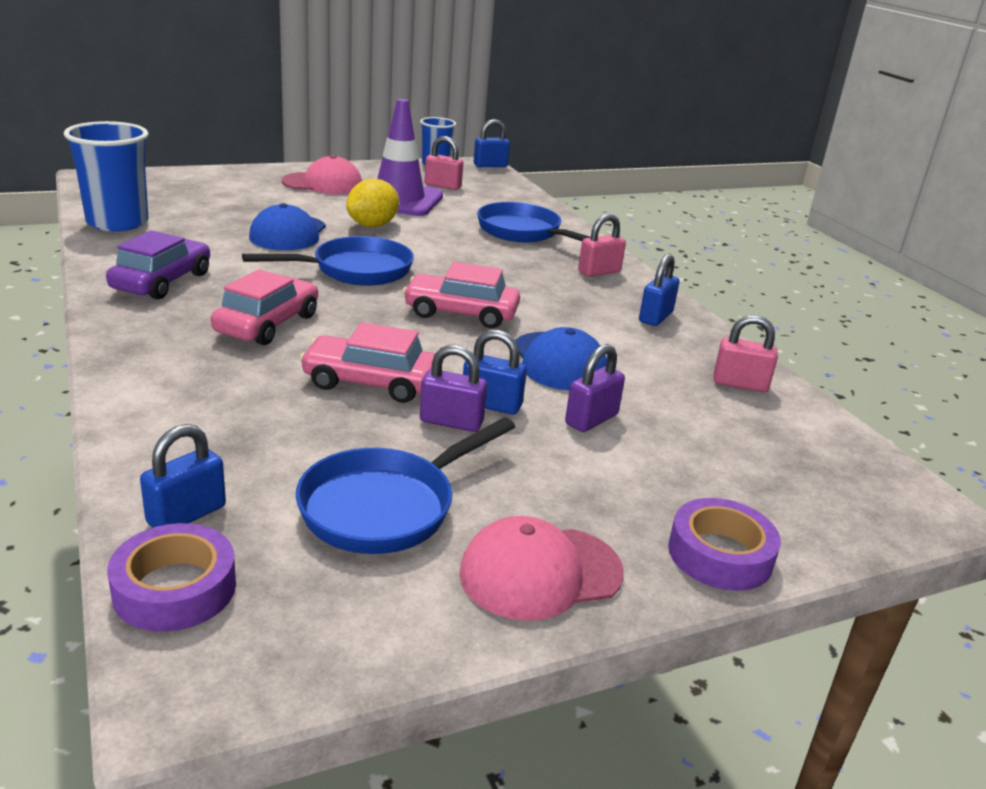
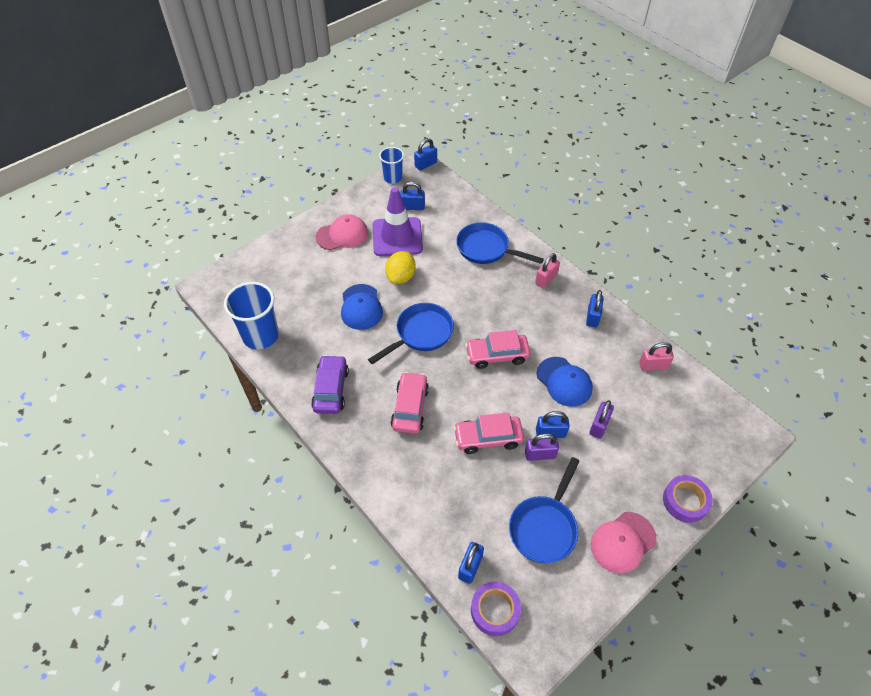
camera: 15 degrees left, 25 degrees up
(442, 186) = (412, 207): pink padlock -> blue padlock

